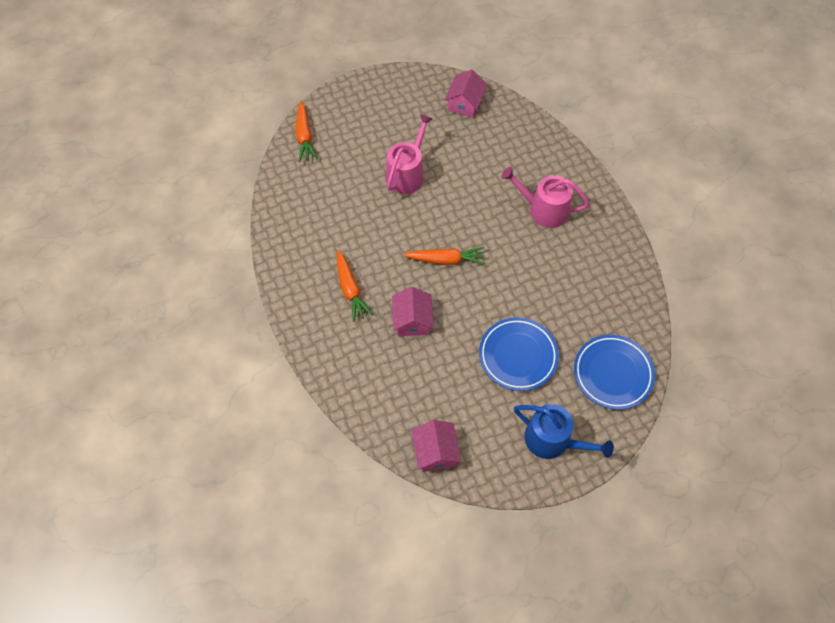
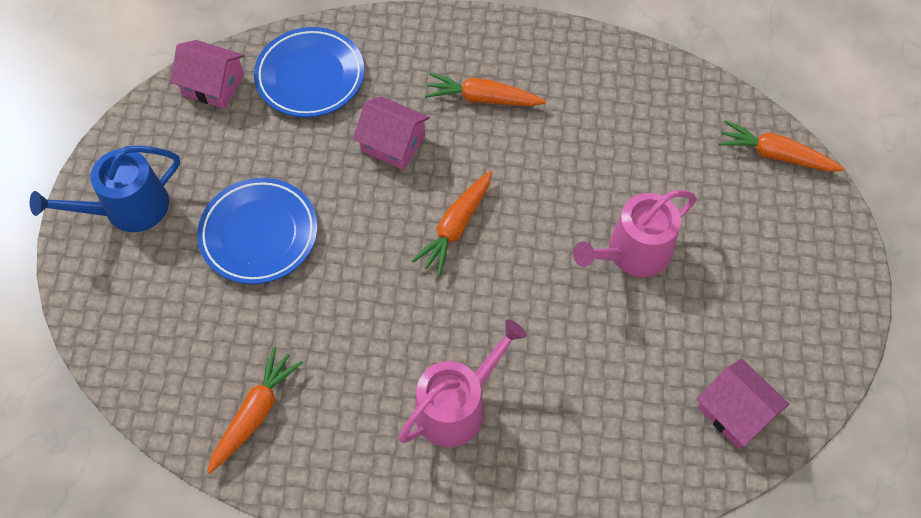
camera: 120 degrees right, 0 degrees up
(407, 174) = (633, 253): pink watering can -> pink watering can turned 90 degrees clockwise
(612, 373) = (150, 332): blue plate -> blue plate (310, 76)
(613, 294) = (255, 413): none -> orange carrot

